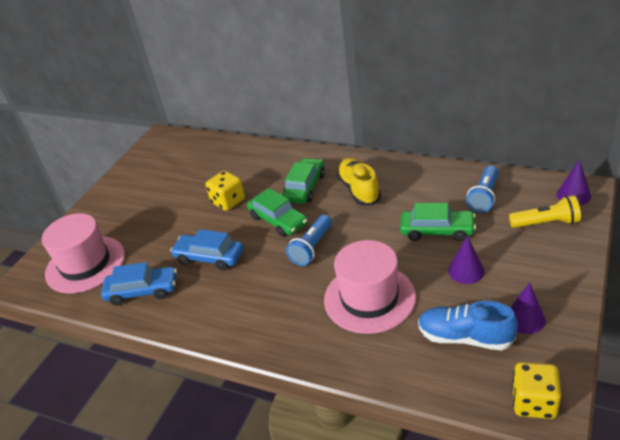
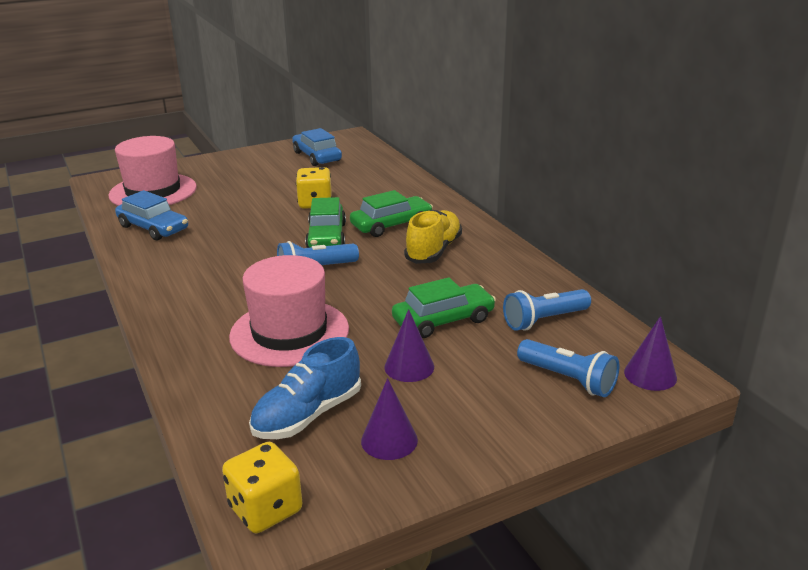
camera: 35 degrees right, 10 degrees down
(209, 257) = (232, 232): blue car -> blue car (317, 157)
(437, 231) = (443, 320): green car -> green car turned 75 degrees counterclockwise
(465, 337) = (307, 415): blue shoe -> blue shoe turned 105 degrees counterclockwise
(546, 223) = (568, 379): yellow flashlight -> blue flashlight

